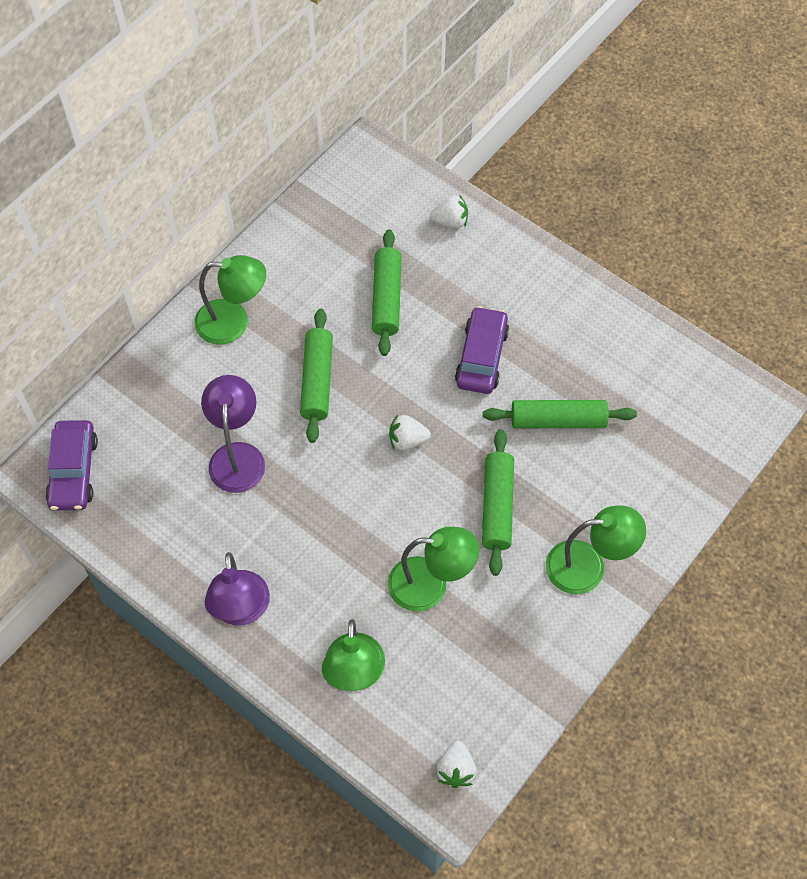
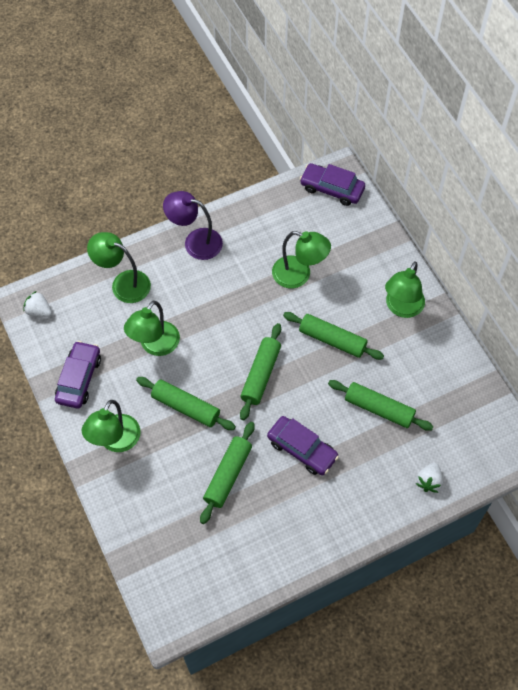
camera: 115 degrees right, 0 degrees up
(237, 456) = (299, 275): purple lamp -> green lamp
(407, 440) = (261, 375): white strawberry -> green rolling pin
(528, 657) = (79, 379): none -> purple car

